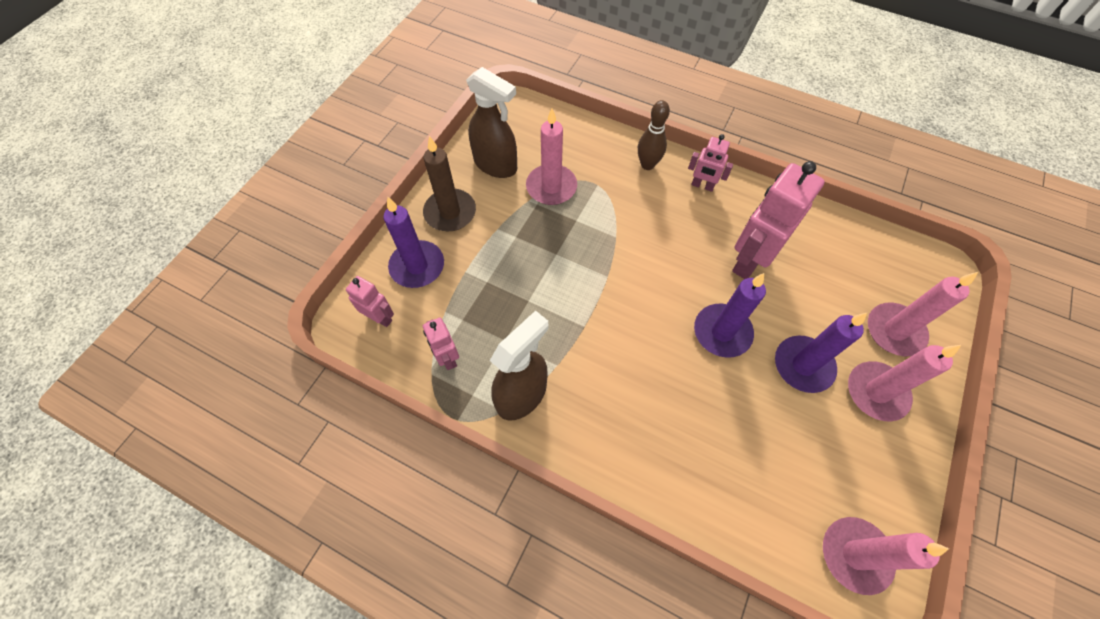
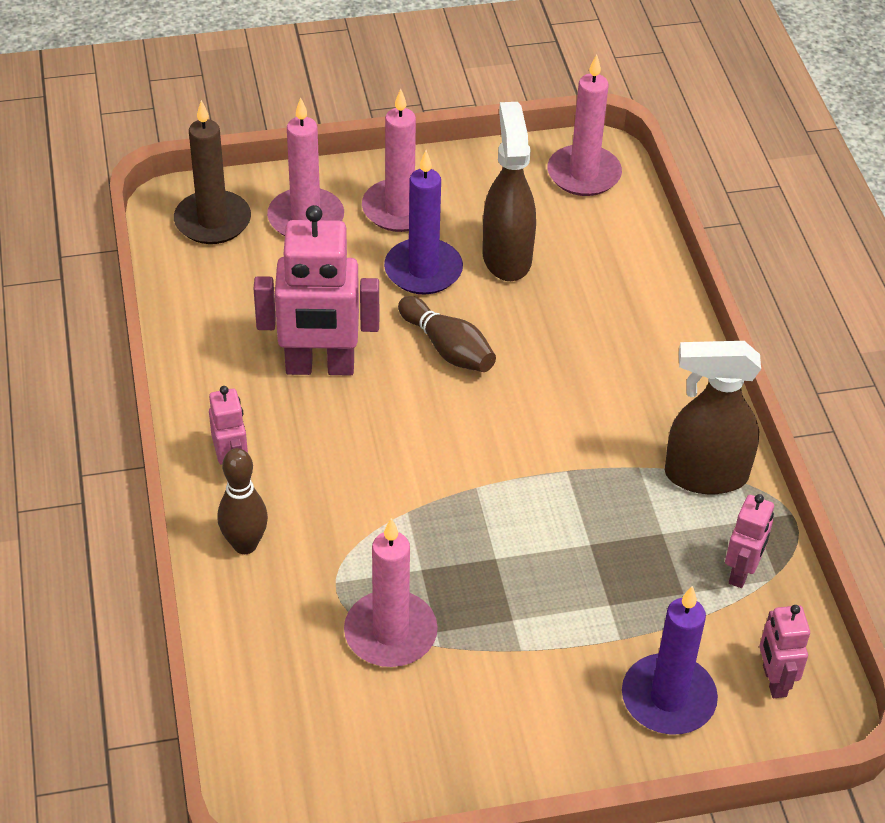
camera: 130 degrees left, 15 degrees down
(450, 212) = (551, 726): brown candle -> brown candle (213, 221)
(496, 165) = (413, 731): brown spray bottle -> brown spray bottle (507, 257)
(722, 332) = (448, 348): purple candle -> brown bowling pin

